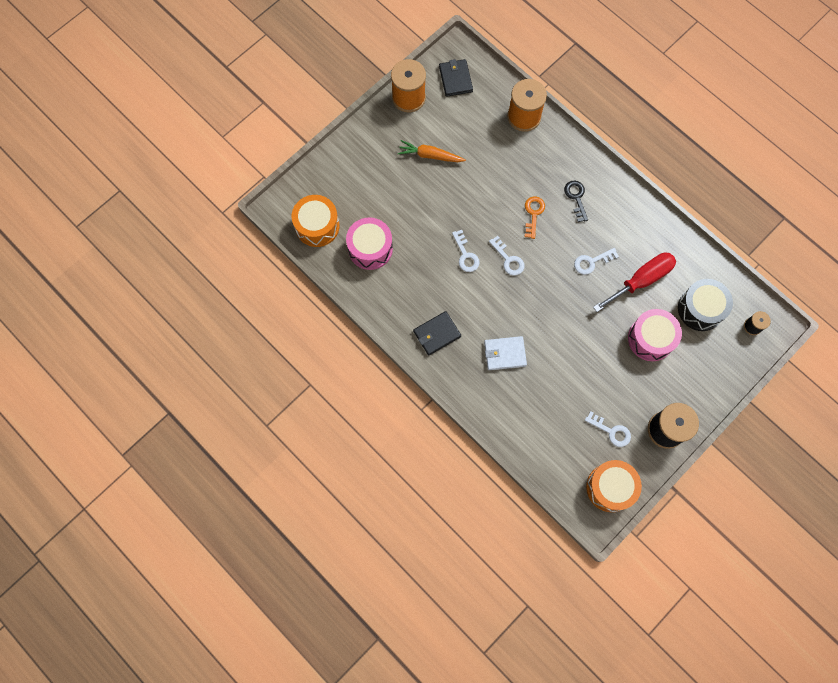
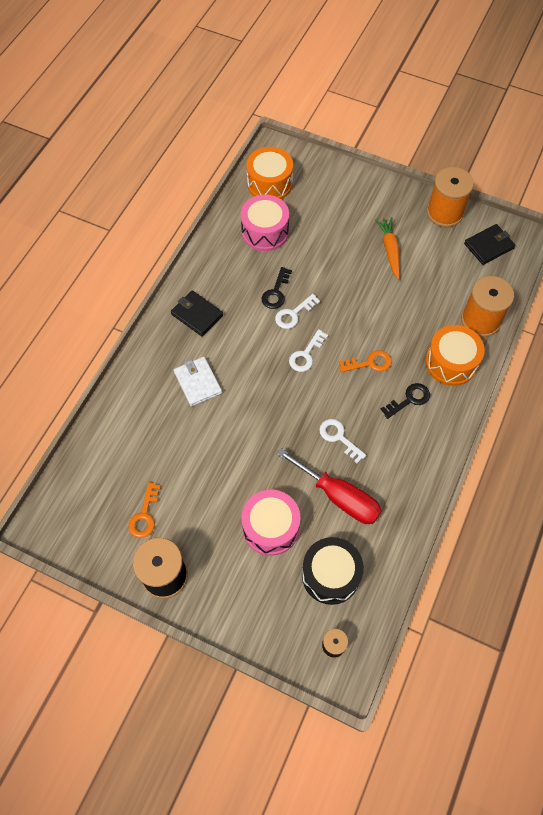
camera: 70 degrees right, 10 degrees down
(438, 261) = (276, 292): none -> black key
(610, 487) = (78, 532): orange drum -> orange drum (451, 362)
(611, 431) = (144, 515): white key -> orange key

